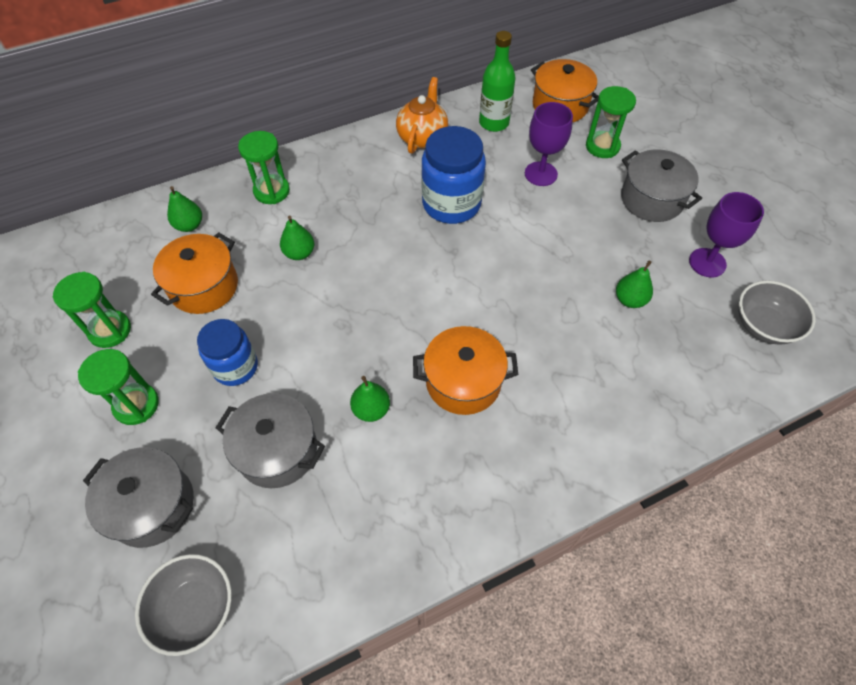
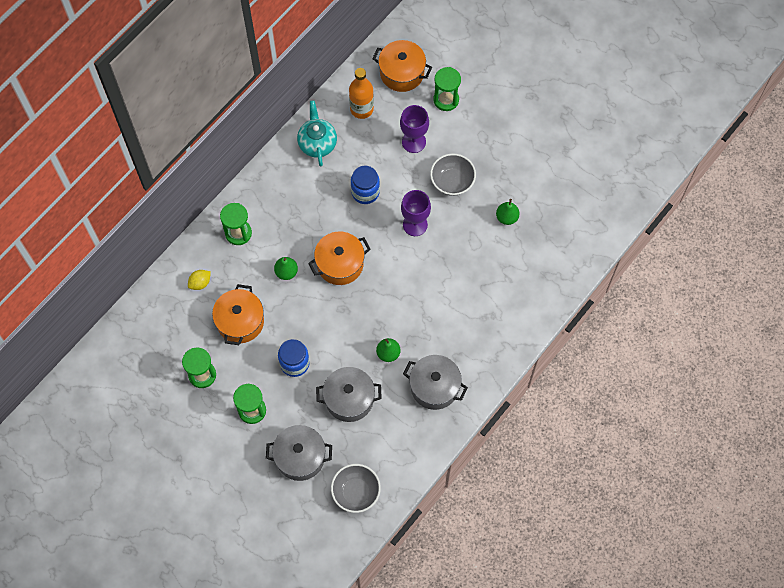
camera: 25 degrees left, 10 degrees up
(189, 225) = (200, 283): green pear -> yellow lemon
(422, 137) = (317, 143): orange teapot -> turquoise teapot
(451, 204) = (365, 192): blue jar -> blue jar, size x0.66
(463, 382) = (432, 314): orange pot -> orange pot (340, 264)
(494, 123) = (361, 109): green bottle -> orange bottle
(651, 199) = (494, 133): grey pot -> grey pot (434, 387)
(707, 263) = (544, 170): purple goblet -> purple goblet (415, 224)
(763, 325) = (590, 202): grey bowl -> grey bowl (452, 181)

